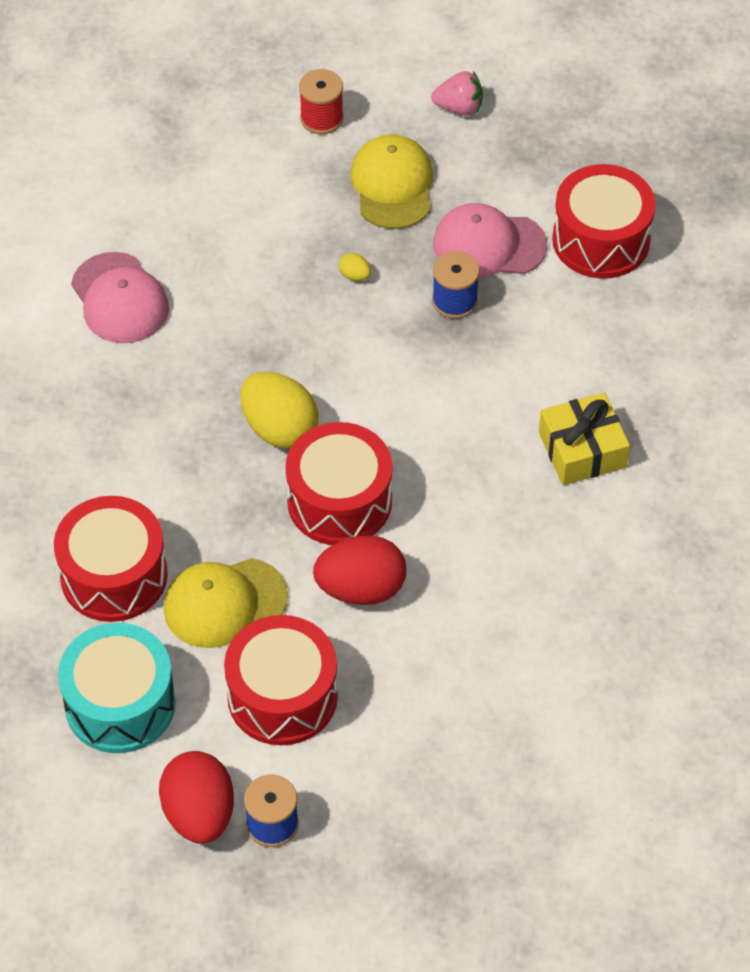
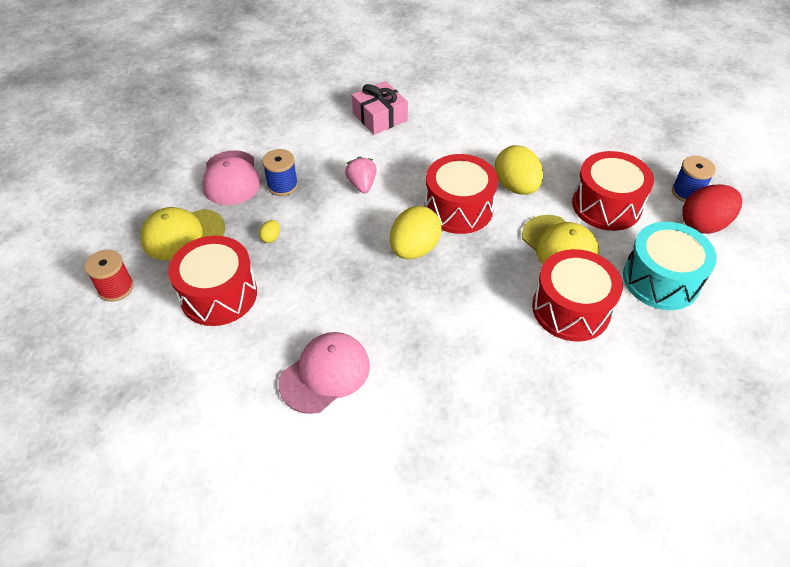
camera: 105 degrees left, 5 degrees down
(361, 588) = (516, 187): red egg -> yellow egg
(459, 107) = (104, 213): pink strawberry -> pink strawberry (362, 185)
(582, 450) = (380, 117): yellow gift -> pink gift
(601, 240) = (219, 131): red drum -> red drum (218, 294)

